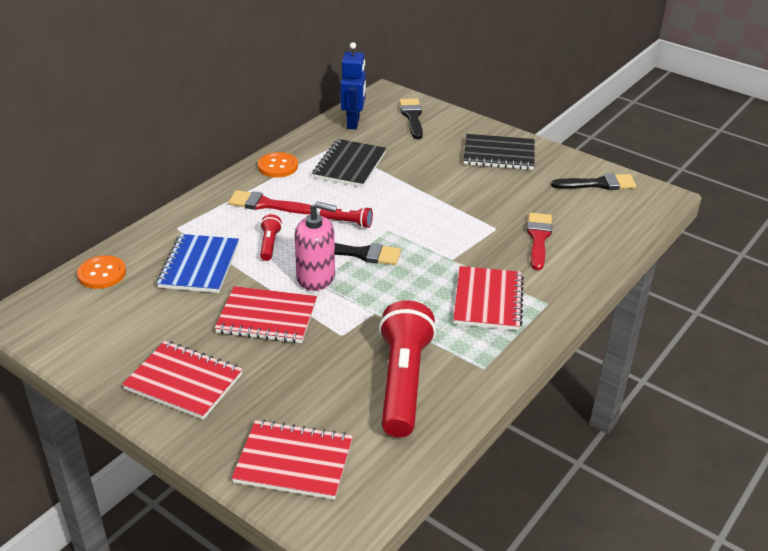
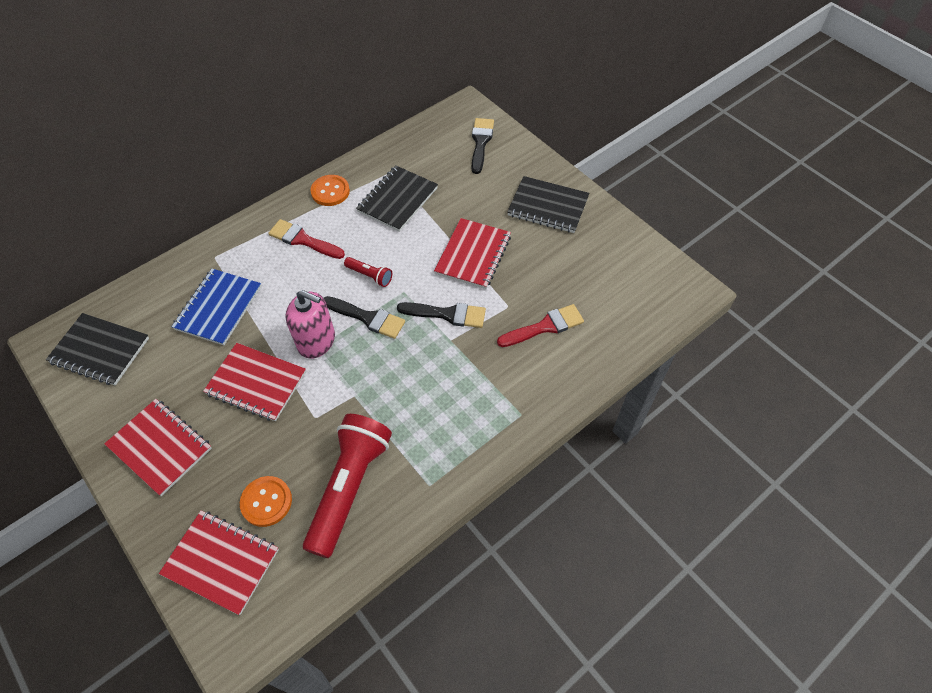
camera: 15 degrees right, 20 degrees up
(80, 315) = (100, 350): none -> black notebook
(102, 274) = (133, 303): orange button -> orange button (266, 502)
(269, 244) = (289, 292): red flashlight -> none
(353, 122) = (421, 143): blue robot -> none
(488, 300) = (465, 400): red notebook -> red notebook (473, 255)
(538, 238) = (545, 327): red brush -> red brush turned 45 degrees clockwise
(598, 184) = (634, 262): black brush -> black brush (447, 314)

